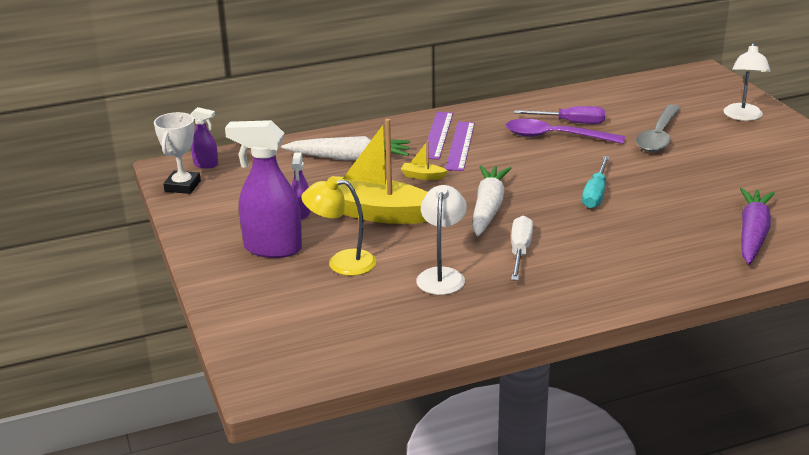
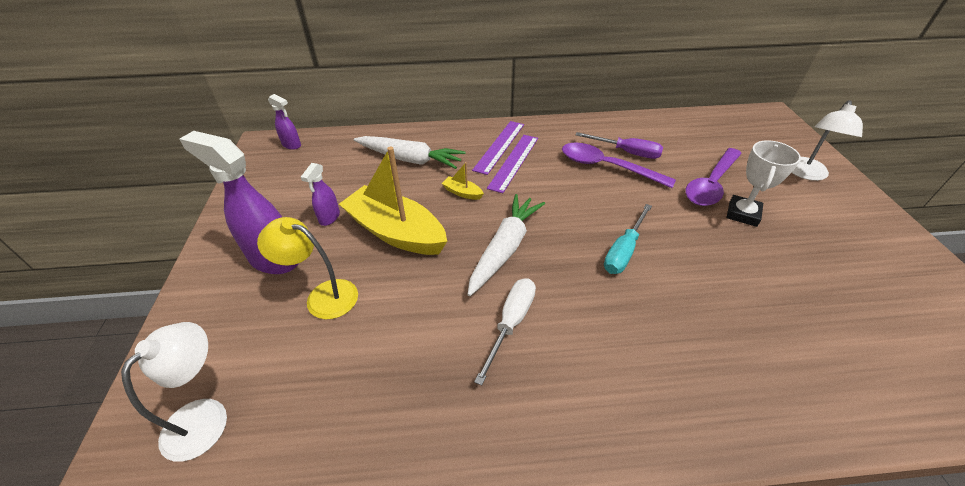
camera: 15 degrees right, 15 degrees up
(182, 186) = (256, 165): white trophy -> white trophy (742, 214)
(442, 275) = (410, 342): white lamp -> white lamp (205, 416)
(659, 136) = (711, 184): grey spoon -> purple spoon
(752, 234) = (800, 361): purple carrot -> none

